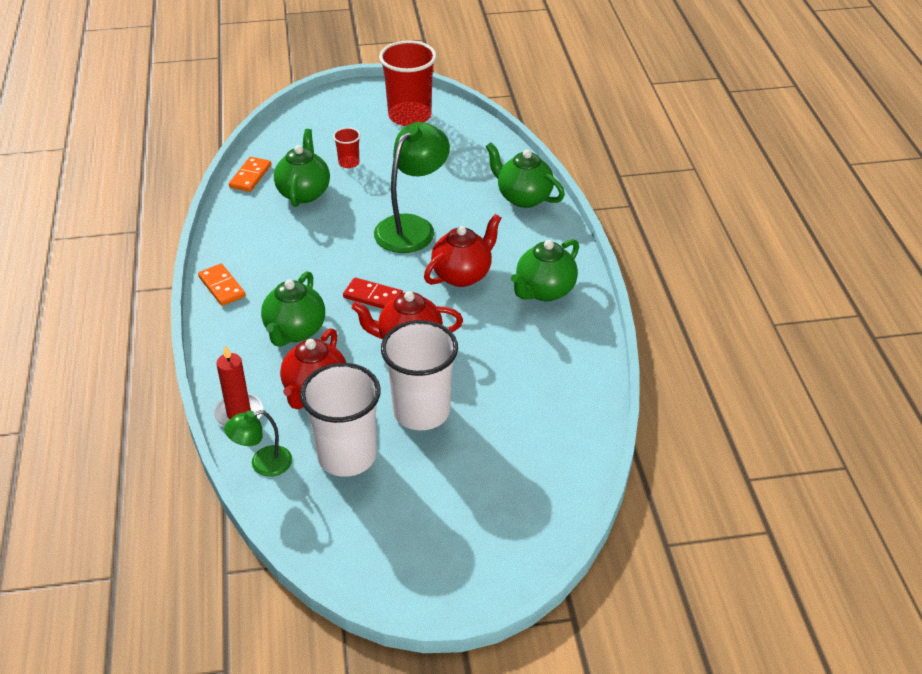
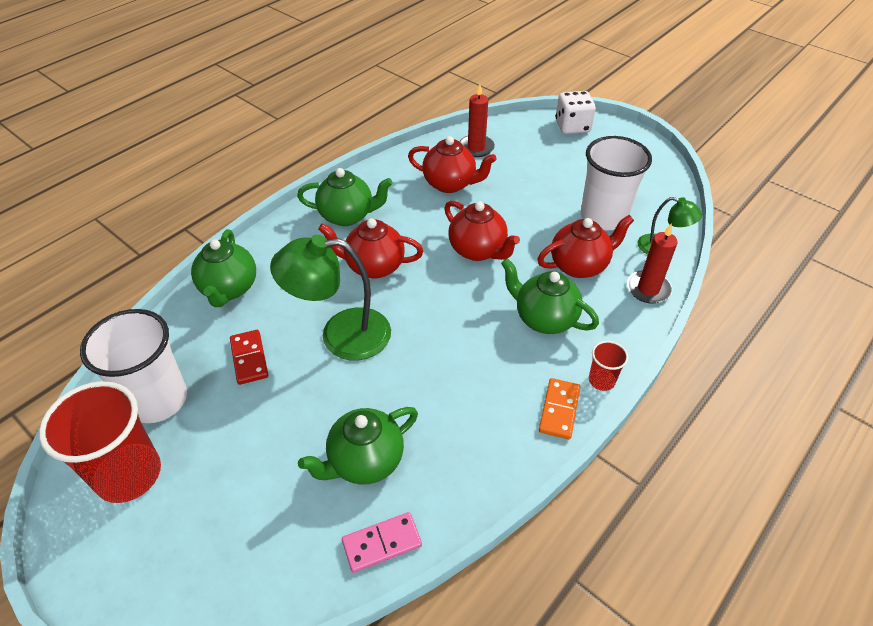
camera: 130 degrees left, 5 degrees up
(250, 176) = (382, 543): orange domino -> pink domino
(295, 331) = (544, 319): green teapot -> green teapot turned 120 degrees counterclockwise
(349, 163) = (276, 462): red cup -> red cup (601, 380)
(373, 296) = (455, 300): red domino -> red domino (249, 358)
(421, 411) = (529, 208): white cup -> white cup (157, 399)
(512, 554) = (572, 126): none -> white dice
(518, 380) = (450, 184): none -> red teapot
(558, 437) = (476, 148): none -> red candle

